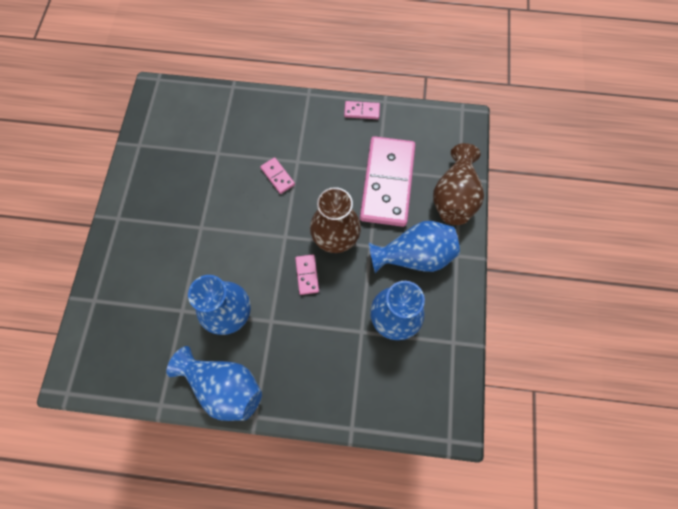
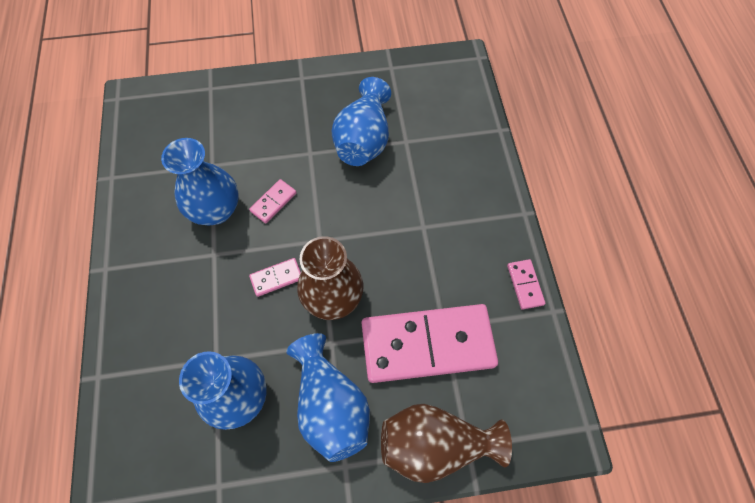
camera: 75 degrees right, 5 degrees down
(224, 386) = (135, 229): blue vase -> blue vase (363, 140)
(277, 176) = (395, 211): pink domino -> pink domino (273, 202)

